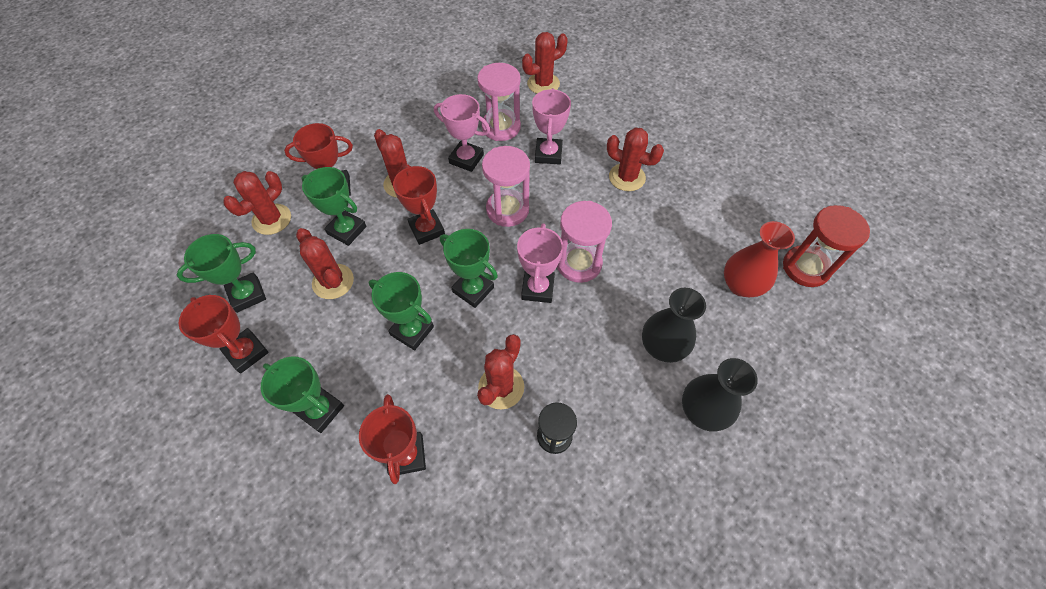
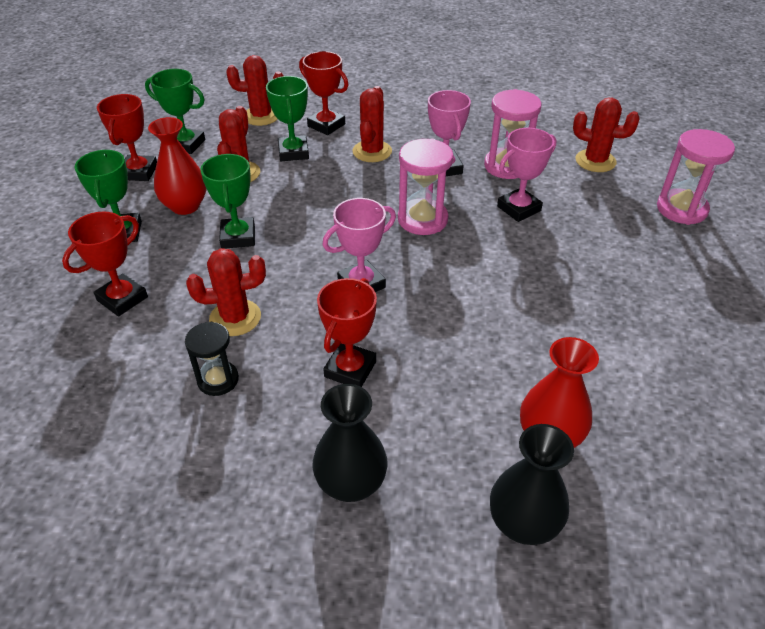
camera: 50 degrees right, 15 degrees down
(334, 344) = (185, 206): none -> red vase
(427, 229) = (344, 189): red trophy -> red trophy (350, 369)
(473, 290) = (315, 247): green trophy -> none
(579, 263) = (421, 295): pink hourglass -> pink hourglass (681, 209)
(627, 177) = (567, 273): red cactus -> none
(662, 346) = (394, 408): black vase -> black vase (523, 523)
(805, 268) = (653, 488): red hourglass -> none

